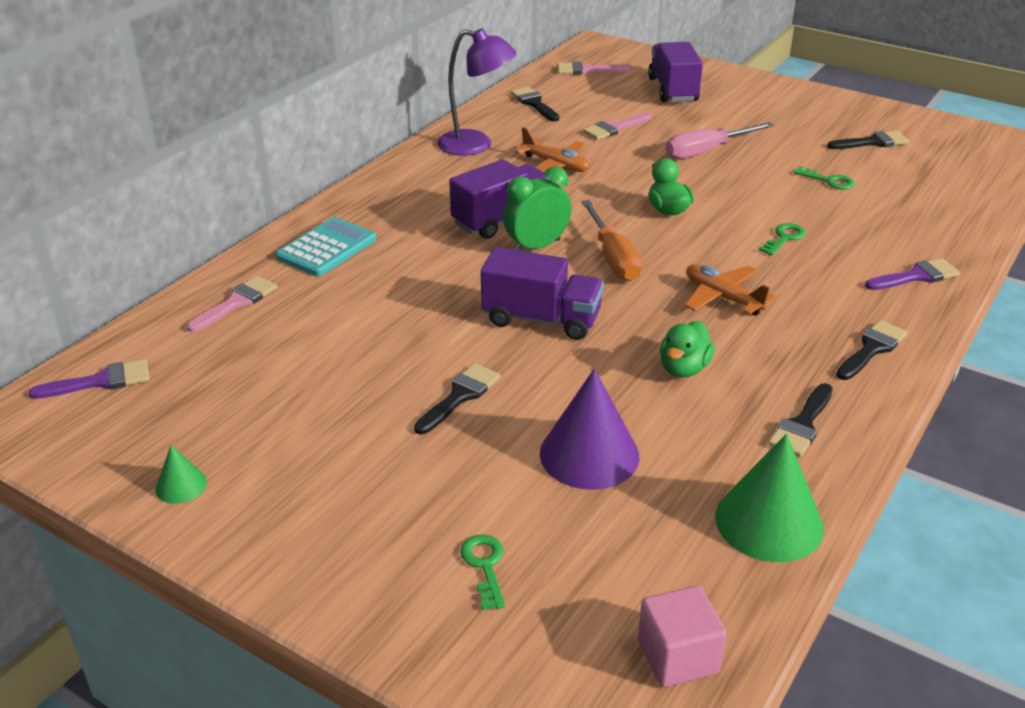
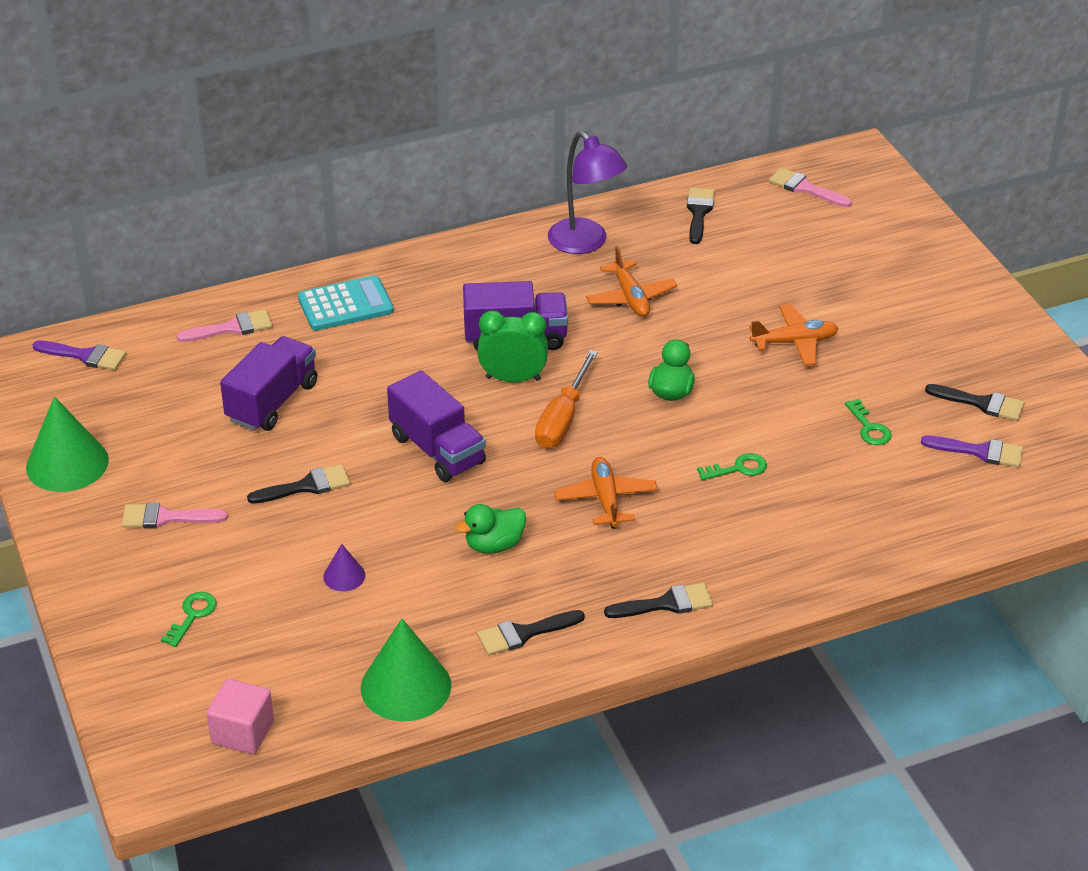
camera: 35 degrees right, 5 degrees up
(181, 485) = (67, 463): green cone -> green cone, size x2.05
(589, 454) = (344, 576): purple cone -> purple cone, size x0.49
(615, 128) = (740, 276): pink brush -> pink brush (166, 518)
(673, 90) = (862, 251): purple truck -> purple truck (272, 402)
(706, 151) = (794, 342): pink screwdriver -> orange plane
(916, 276) = (804, 561): purple brush -> purple brush (980, 452)

